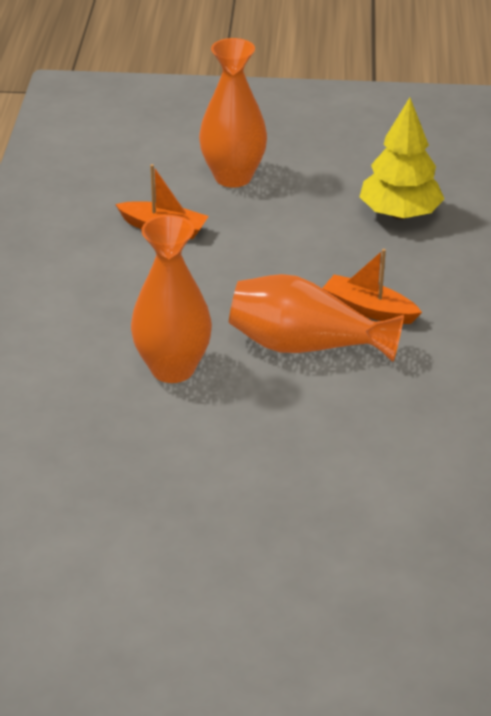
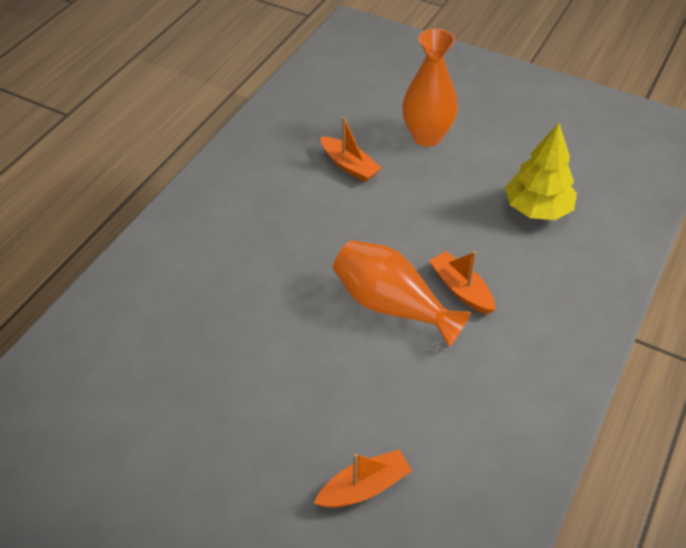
camera: 25 degrees right, 10 degrees up
(172, 368) = (283, 291): orange vase -> none
(388, 515) = (364, 487): none -> orange boat

